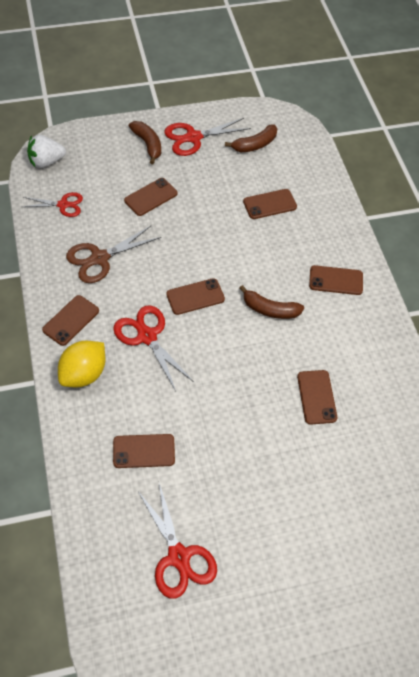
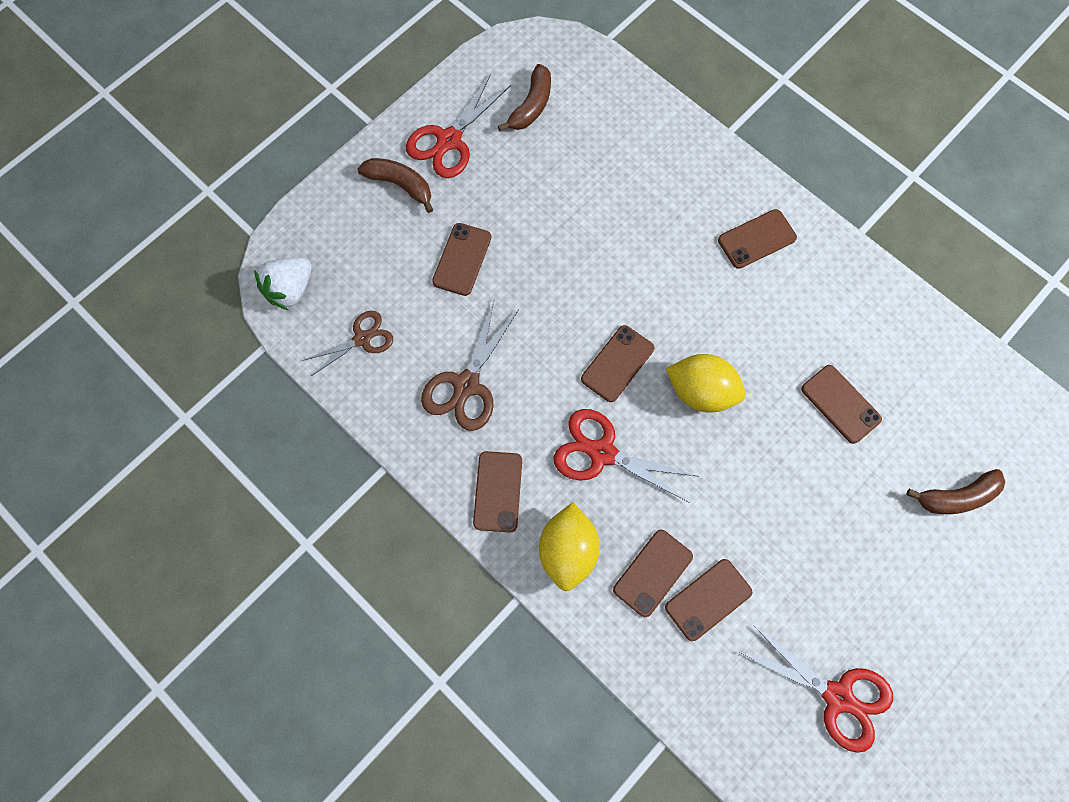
camera: 30 degrees left, 15 degrees up
(63, 205) = (362, 339): red scissors -> brown scissors
(233, 339) = (701, 391): none -> yellow lemon
(269, 204) = (610, 181): brown phone -> brown phone (653, 573)
(270, 309) = (712, 325): brown banana -> brown banana (956, 497)

